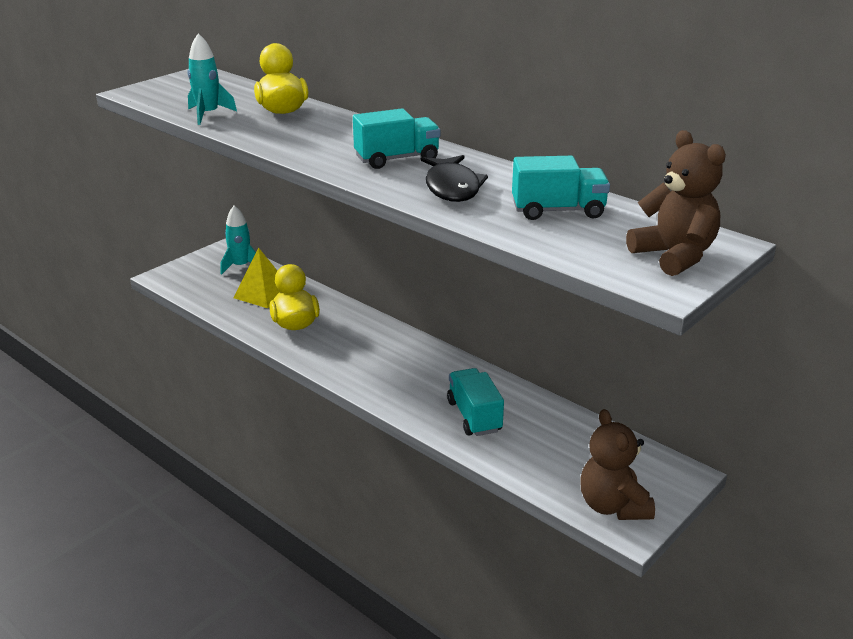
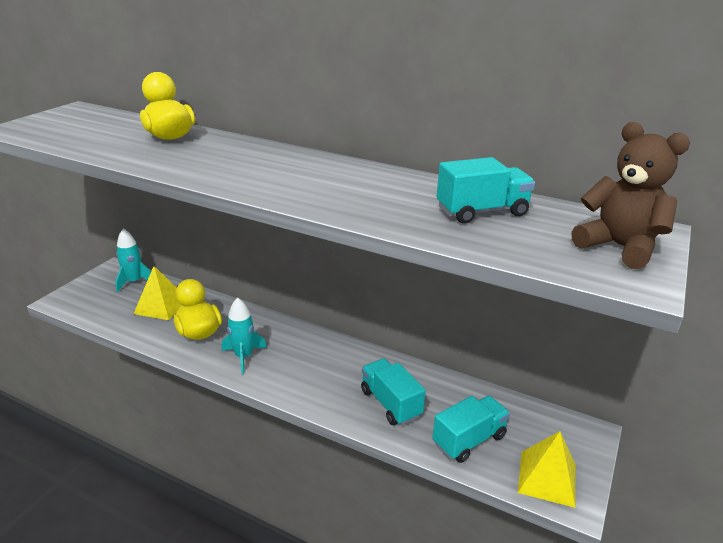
camera: 15 degrees left, 0 degrees up
(208, 114) = (95, 145): turquoise rocket -> turquoise rocket (243, 357)
(397, 159) = (301, 174): turquoise truck -> turquoise truck (469, 440)
(452, 187) = (369, 197): black fish -> none
(612, 506) = (547, 478): brown teddy bear -> yellow pyramid

